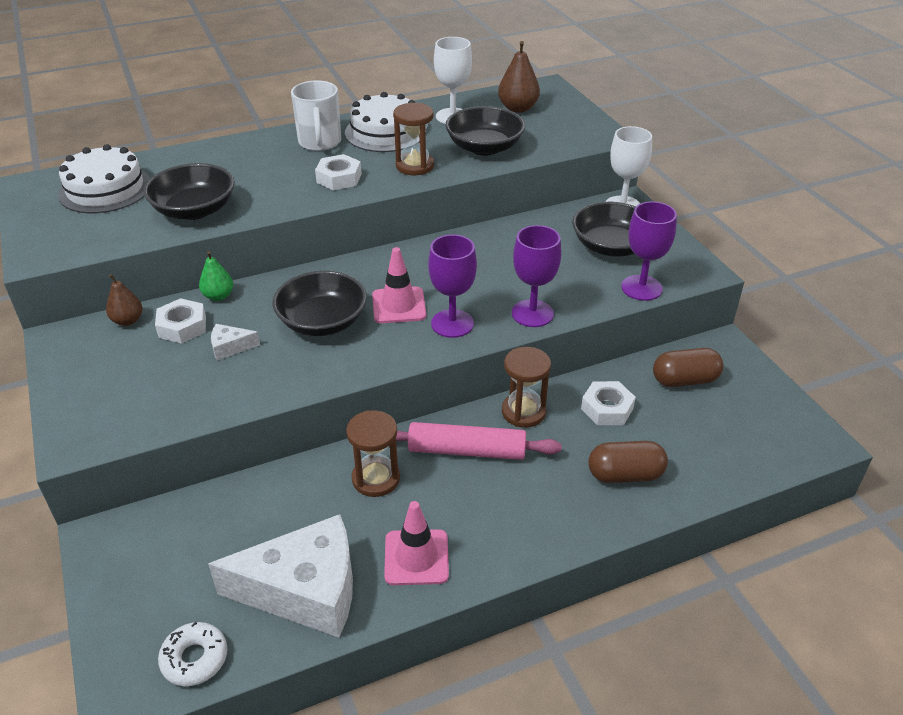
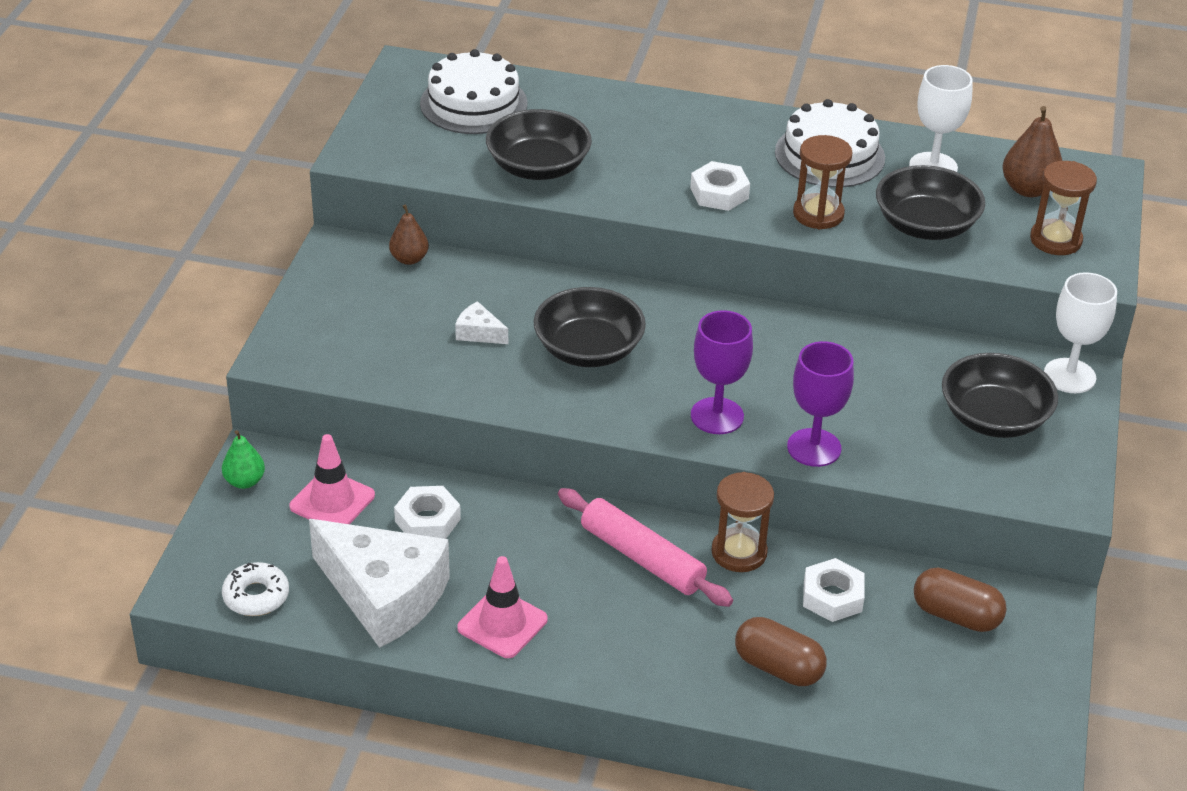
camera: 35 degrees right, 0 degrees up
(182, 326) = (453, 289): white nut -> white nut (427, 520)
(218, 296) = (512, 273): green pear -> green pear (244, 481)
(319, 142) = (742, 138): white mug -> none
(376, 478) = (530, 536): brown hourglass -> brown hourglass (1055, 240)
(399, 305) = (681, 370): pink traffic cone -> pink traffic cone (332, 501)
(641, 288) = (972, 481): purple goblet -> none

